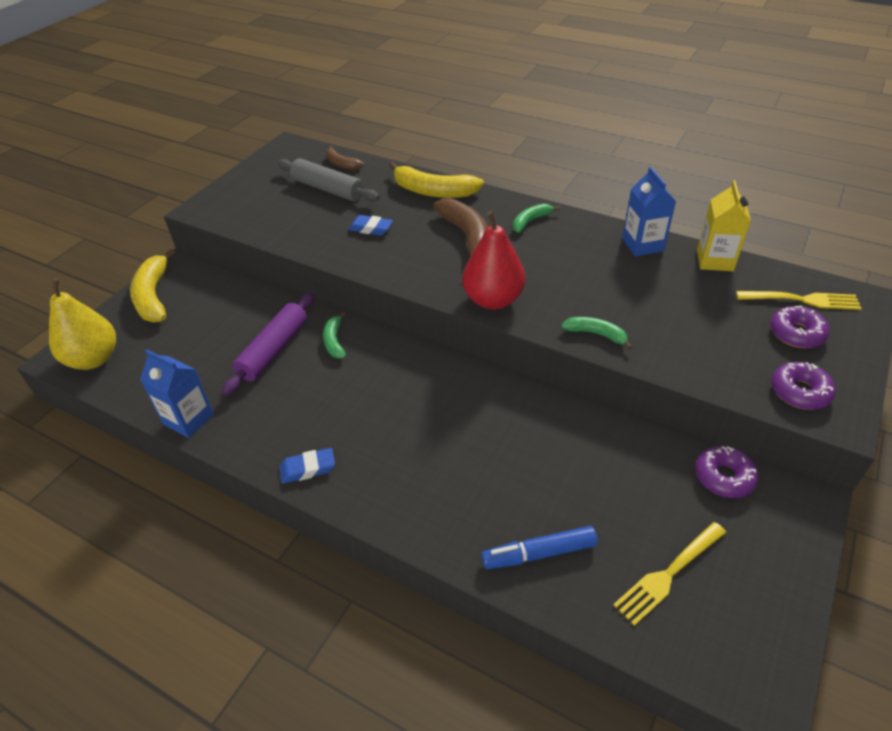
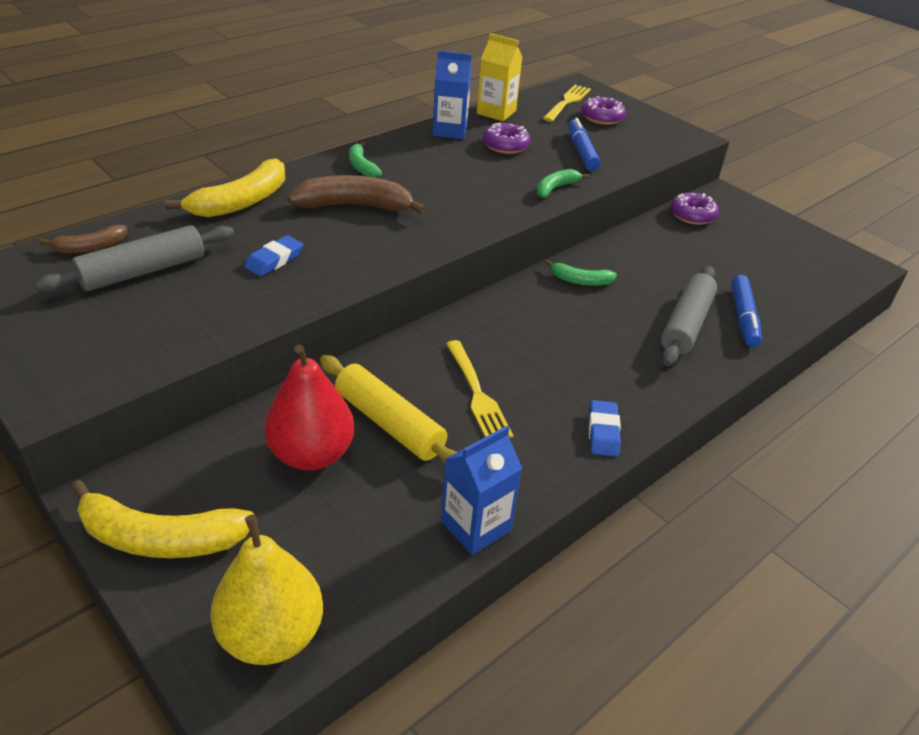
camera: 75 degrees left, 5 degrees down
(273, 350) = (389, 423): purple rolling pin -> yellow rolling pin
(335, 341) = (408, 369): green banana -> green banana (580, 280)
(493, 300) = (472, 221): red pear -> red pear (311, 454)
(494, 503) = (686, 324): none -> grey rolling pin
(669, 573) = (772, 267): yellow fork -> yellow fork (476, 393)
(693, 335) = (581, 151): none -> blue marker
(799, 392) = (661, 139): purple donut -> purple donut (505, 145)

